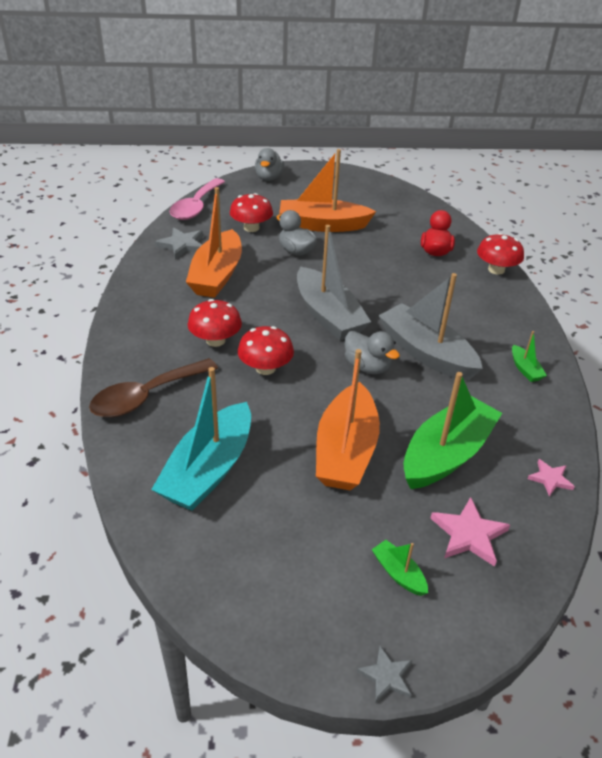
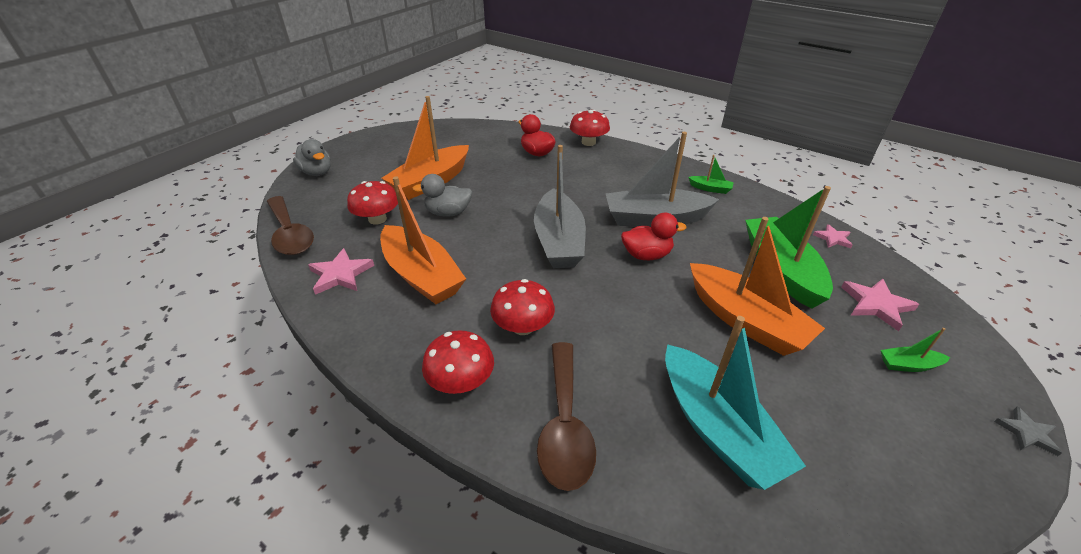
camera: 50 degrees left, 0 degrees up
(182, 245) = (340, 274): grey star -> pink star
(196, 207) = (290, 234): pink spoon -> brown spoon
(265, 368) = (596, 313): red mushroom -> red mushroom (461, 381)
(328, 315) = (559, 241): grey boat -> grey boat turned 75 degrees clockwise
(367, 367) = (646, 255): grey duck -> red duck

